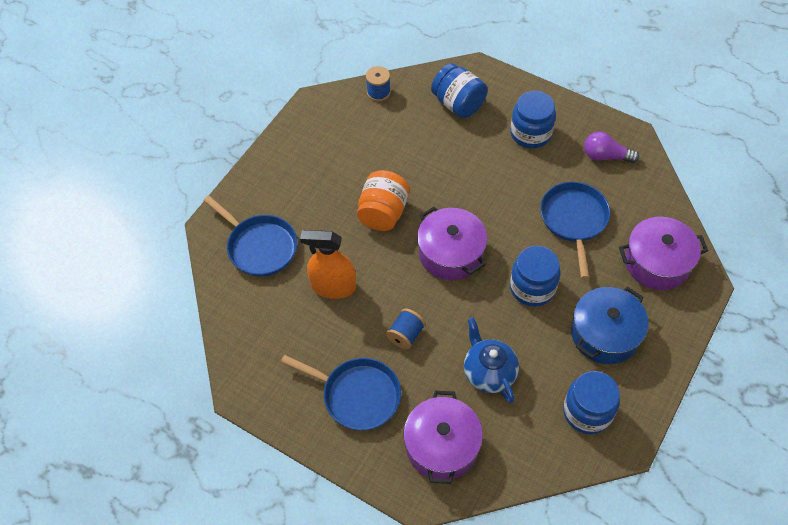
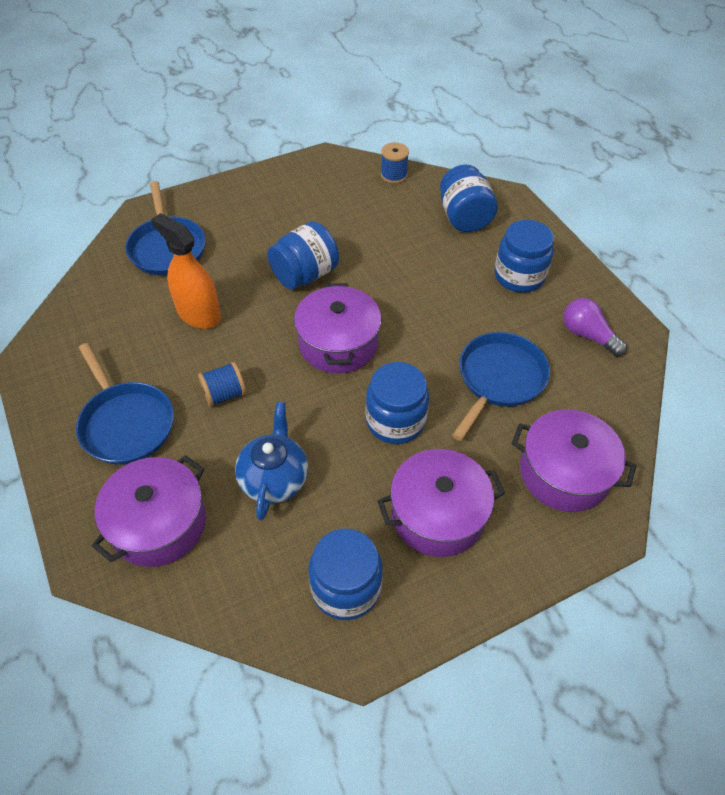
camera: 30 degrees right, 5 degrees down
(383, 213) = (305, 275): orange jar -> blue jar
(605, 334) = (437, 514): blue pot -> purple pot

